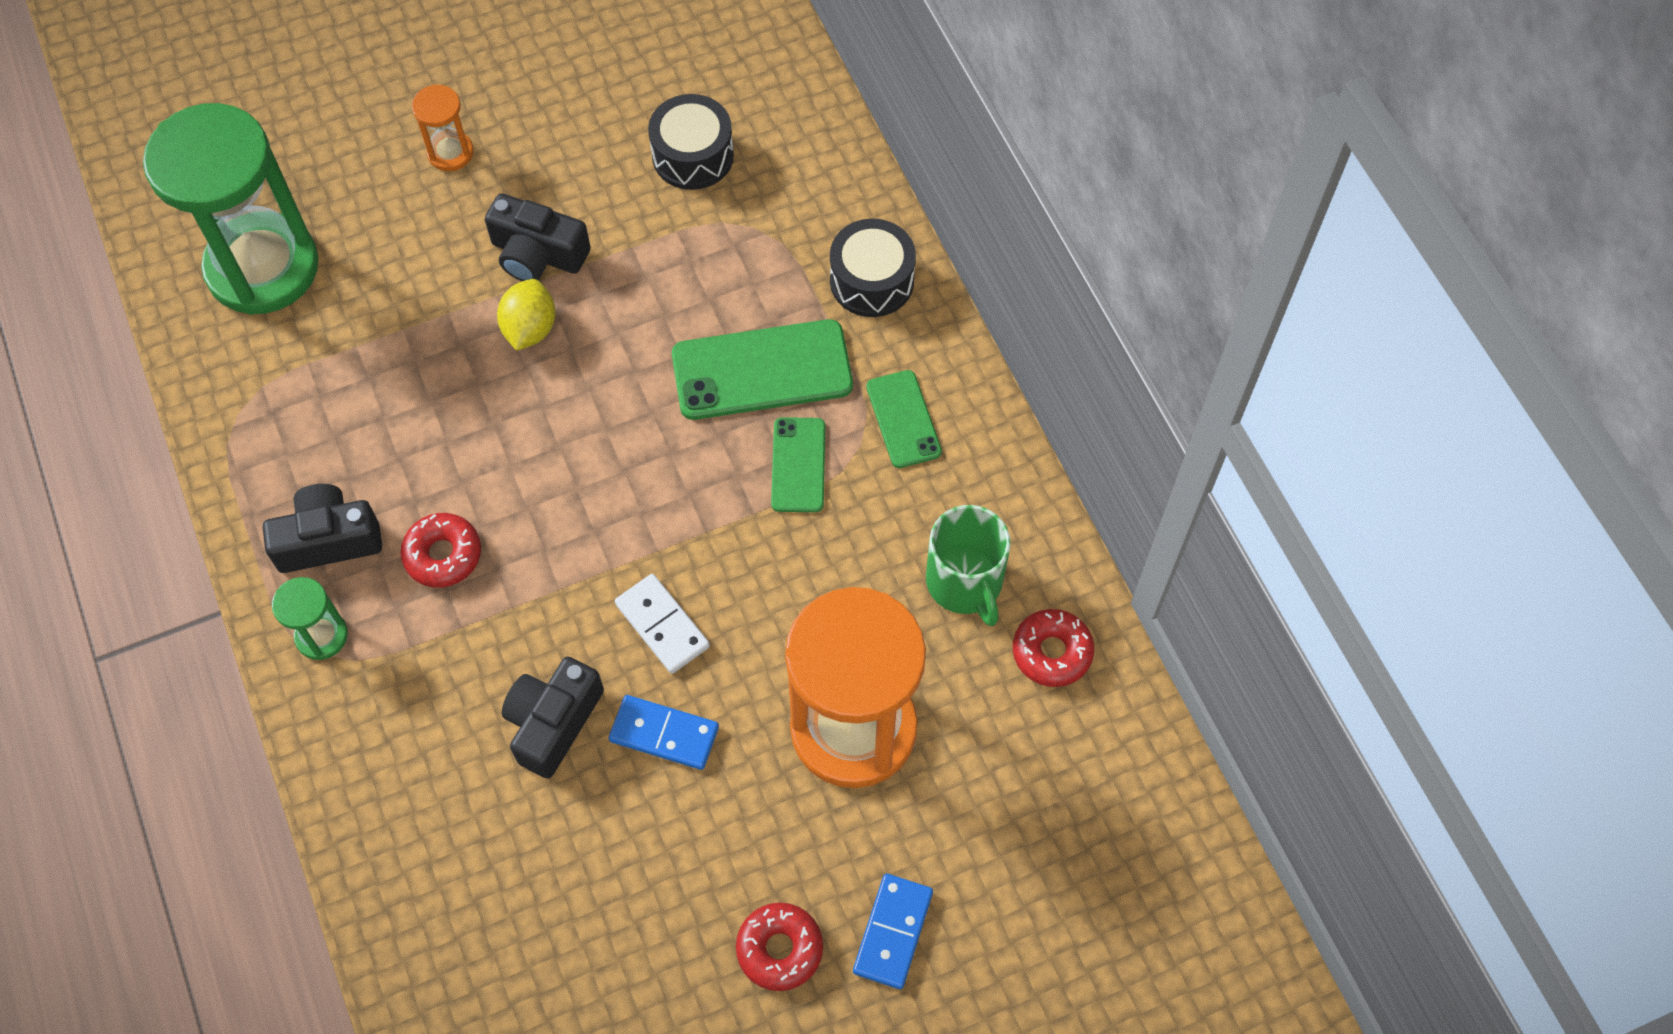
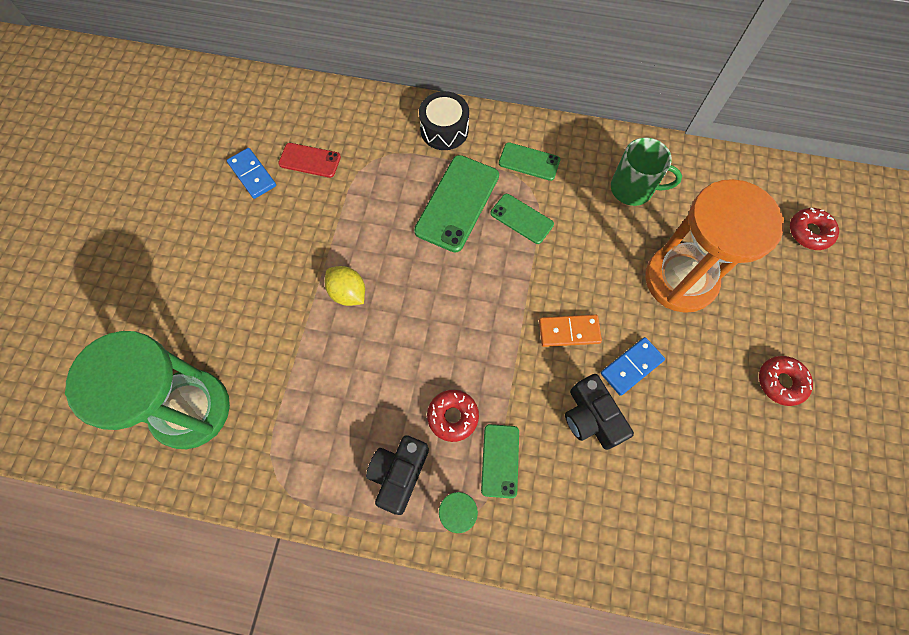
camera: 55 degrees left, 5 degrees up
(421, 645) = (500, 460): none -> green phone
(450, 152) = (205, 268): orange hourglass -> none
(538, 254) = (306, 263): black camera -> none
(662, 625) = (569, 331): white domino -> orange domino
(693, 155) = (310, 160): black drum -> red phone
(892, 932) = (797, 326): blue domino -> blue domino (252, 175)
(1052, 652) = (691, 177): red donut -> red donut (809, 232)

